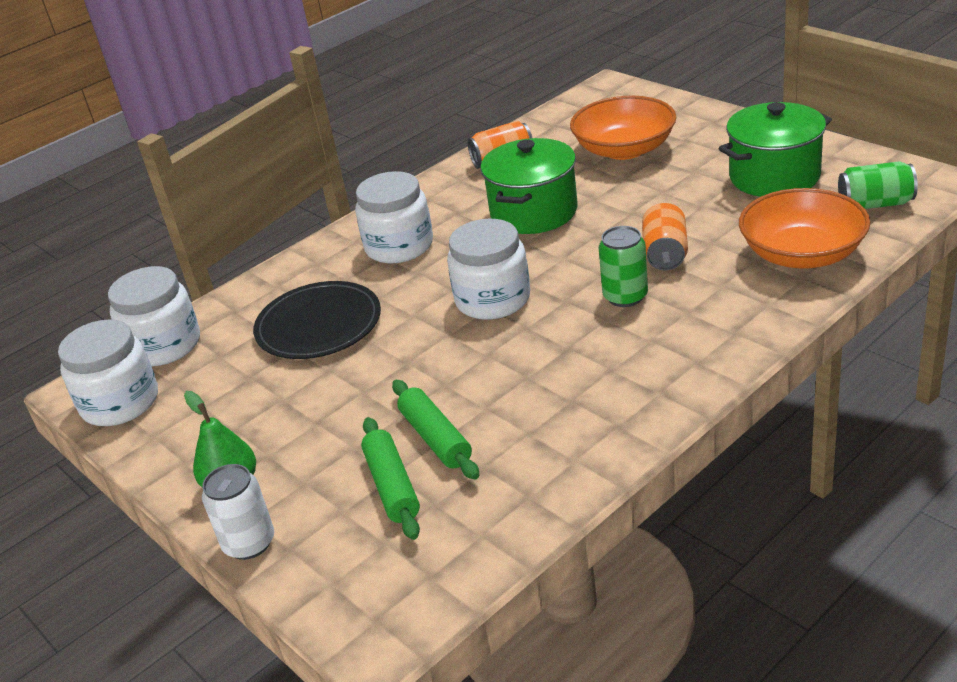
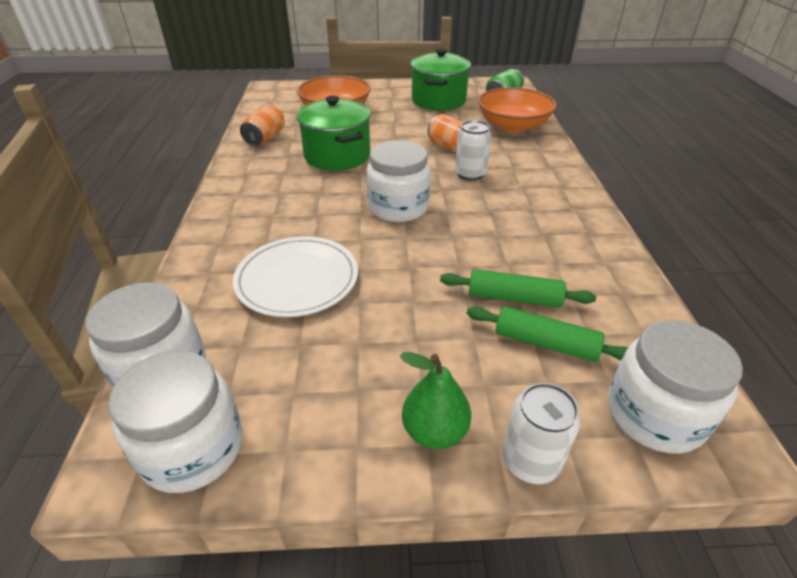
camera: 55 degrees left, 5 degrees up
(319, 325) = (297, 279): black plate -> white plate
(399, 246) = (274, 206): white jar -> white jar (654, 414)
(625, 296) = (470, 174): green can -> white can

